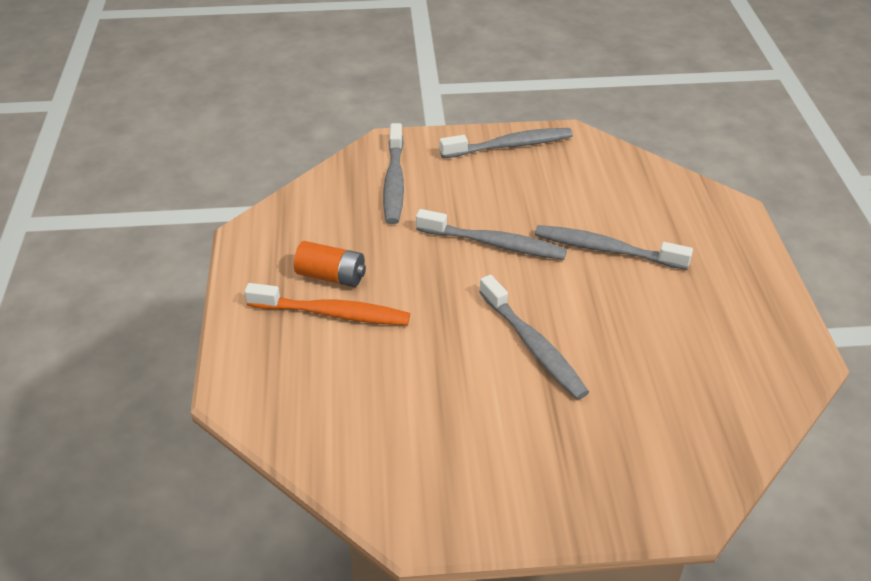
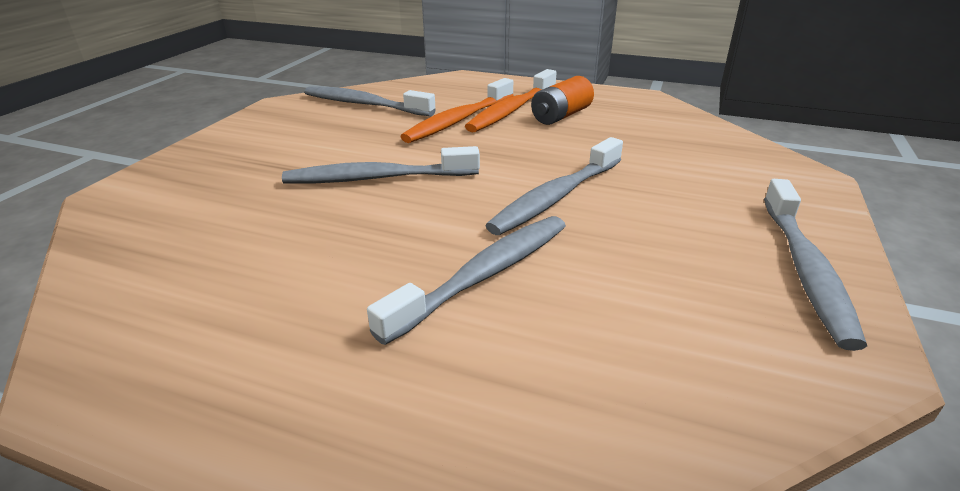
camera: 115 degrees right, 10 degrees down
(381, 342) = (458, 120): none -> orange toothbrush
(394, 182) = (712, 165): grey toothbrush -> grey toothbrush (364, 104)

